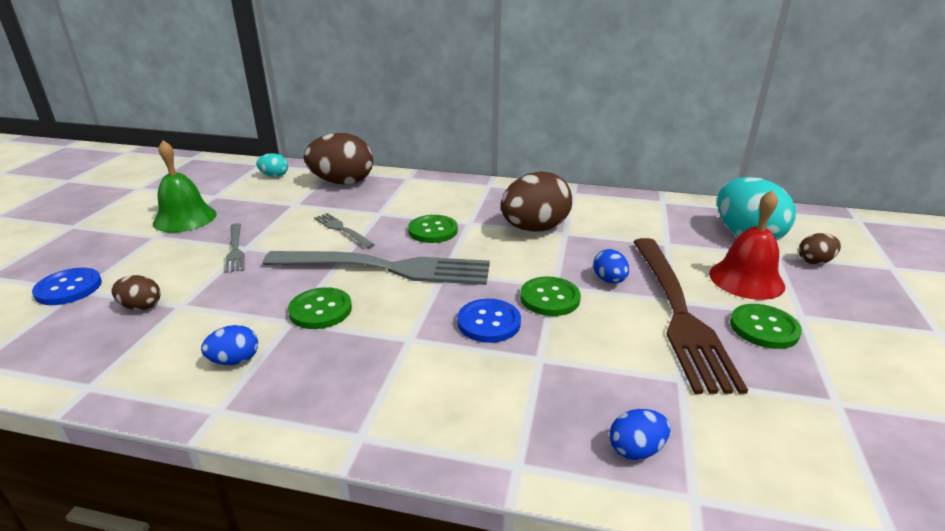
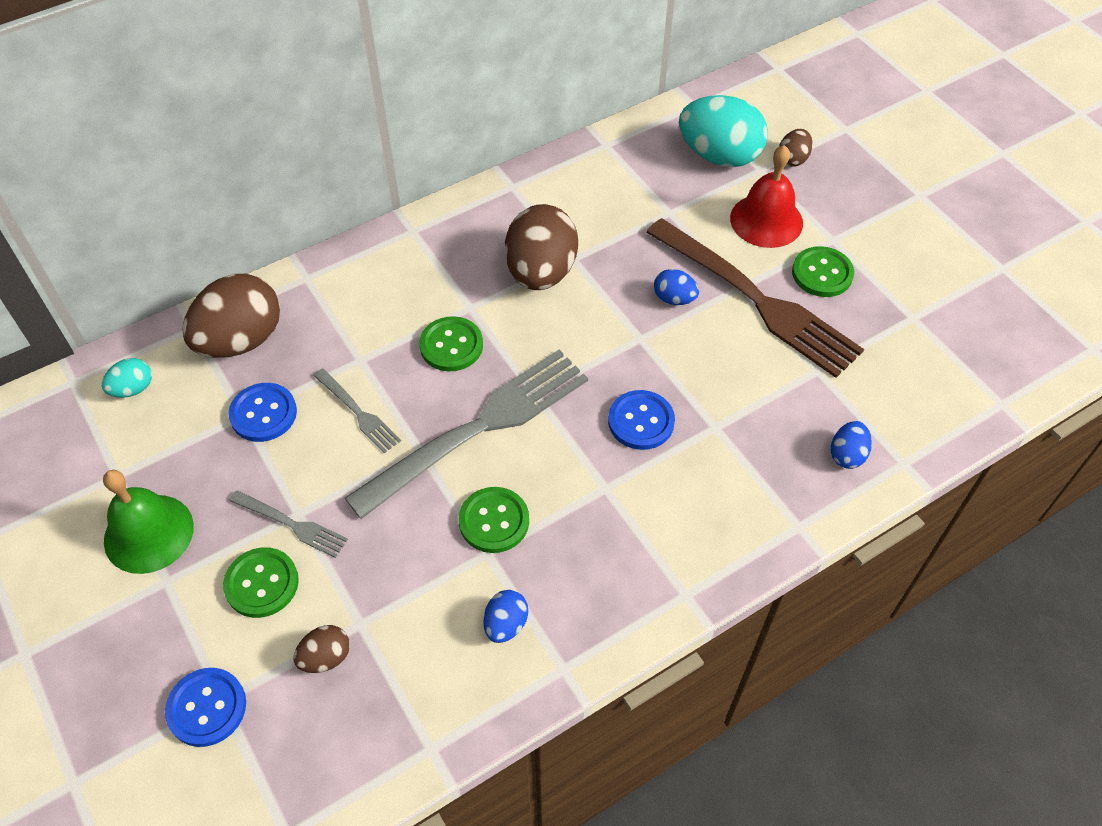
camera: 45 degrees left, 25 degrees up
(303, 208) = (263, 414): none -> blue button
(342, 229) = (358, 413): grey fork -> grey fork turned 135 degrees counterclockwise
(549, 298) = (653, 357): green button -> green button (262, 583)

